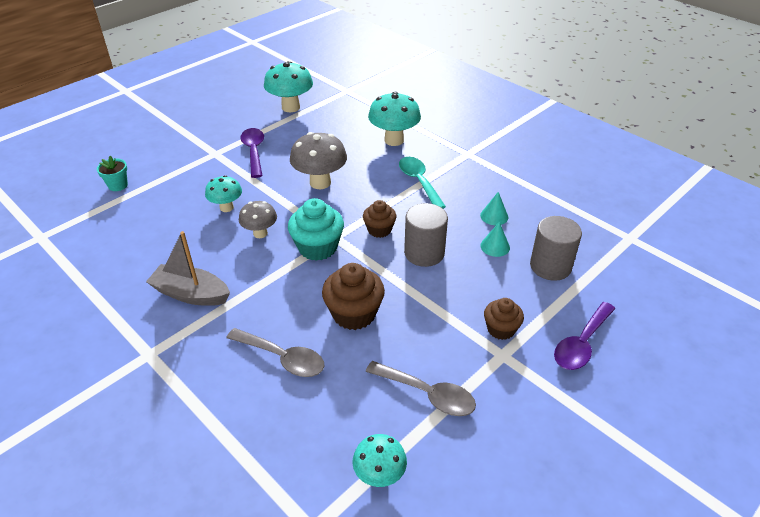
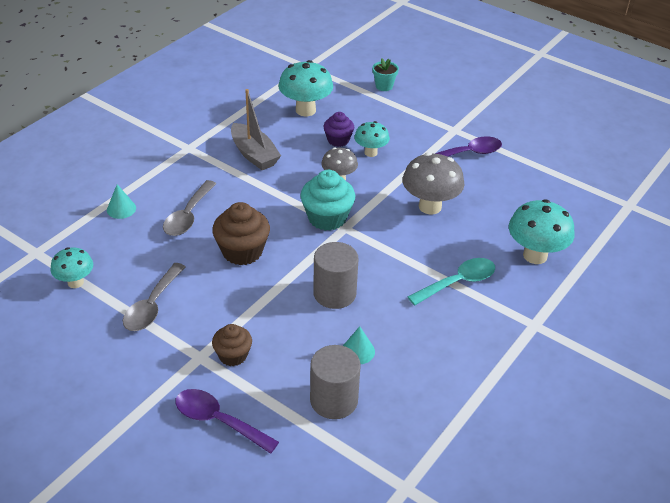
camera: 80 degrees right, 0 degrees up
(191, 294) = (254, 154): grey boat -> grey boat turned 135 degrees clockwise
(195, 227) = (338, 140): none -> purple cupcake
(290, 107) = (566, 166): turquoise mushroom -> turquoise mushroom (305, 110)
(379, 230) = (363, 257): brown cupcake -> none
(494, 216) = (412, 350): turquoise cone -> turquoise cone (121, 209)

